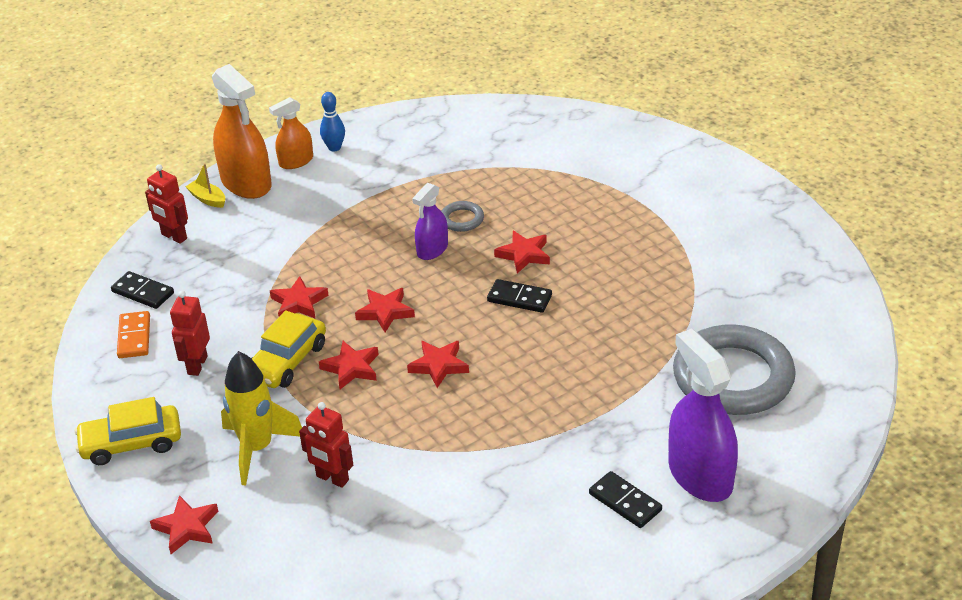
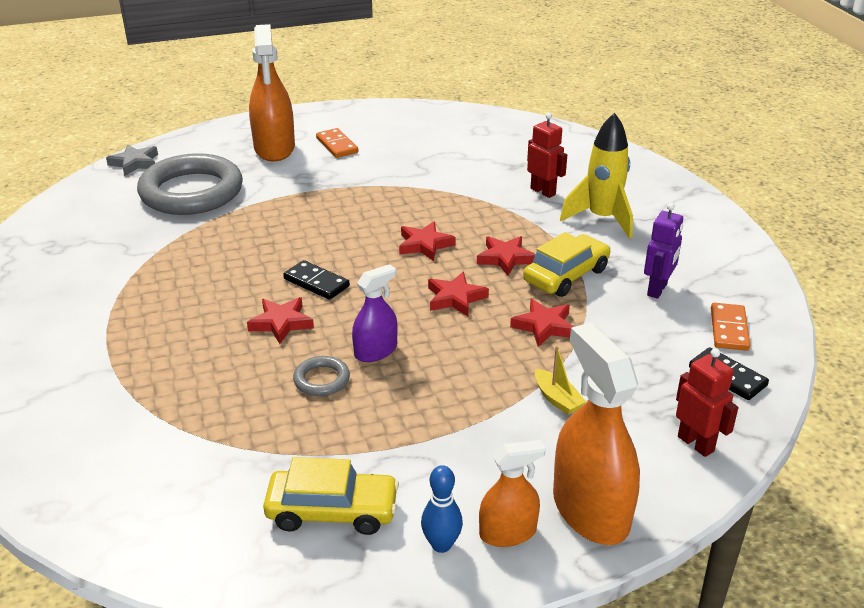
camera: 165 degrees left, 5 degrees down
(131, 443) = (715, 242): yellow car -> yellow car (332, 511)
(187, 527) = (661, 185): red star -> none
(197, 365) = (657, 290): red robot -> purple robot
(208, 199) = (650, 495): yellow boat -> yellow boat (557, 399)
(625, 502) = (337, 145): black domino -> orange domino
(700, 475) = (274, 148): purple spray bottle -> orange spray bottle
(842, 405) = (135, 163): none -> grey star

